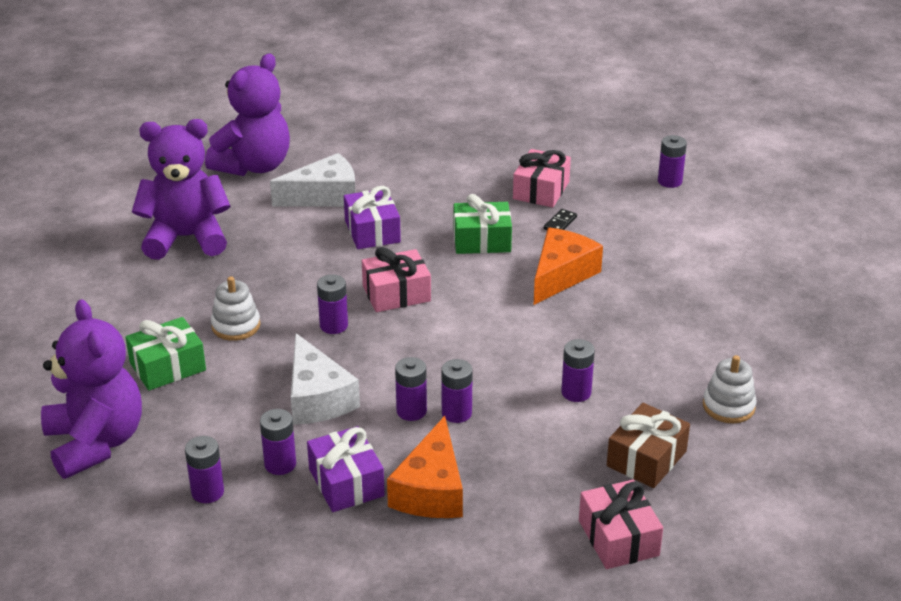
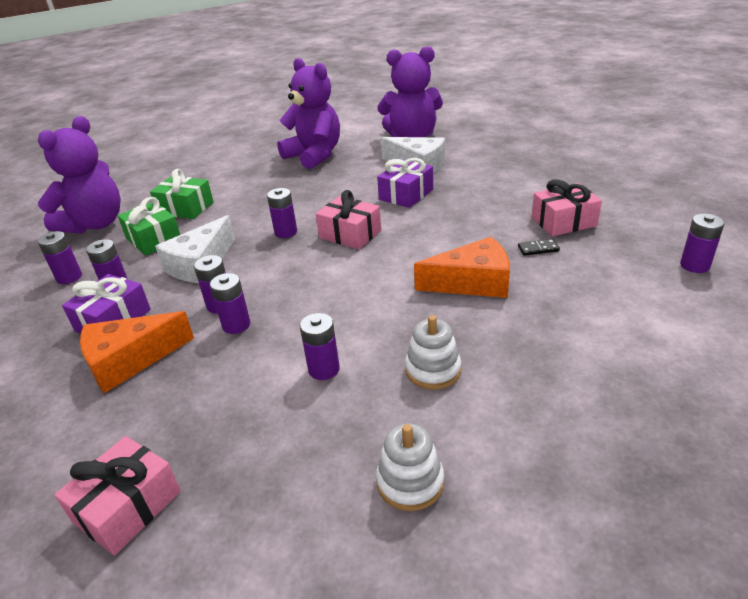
camera: 55 degrees right, 0 degrees up
(236, 326) = (247, 206): white stacking toy -> white stacking toy (433, 370)
(482, 240) = (461, 232): green gift -> green gift (154, 239)
(646, 459) = (267, 463): brown gift -> none

